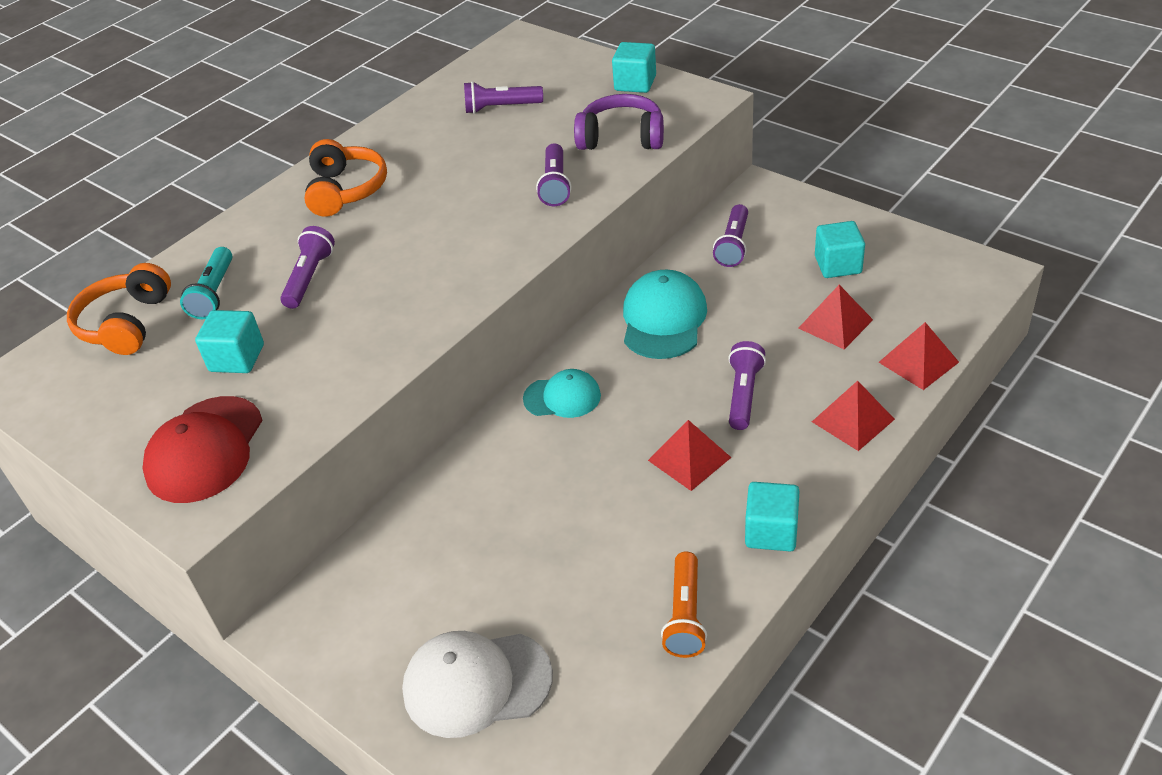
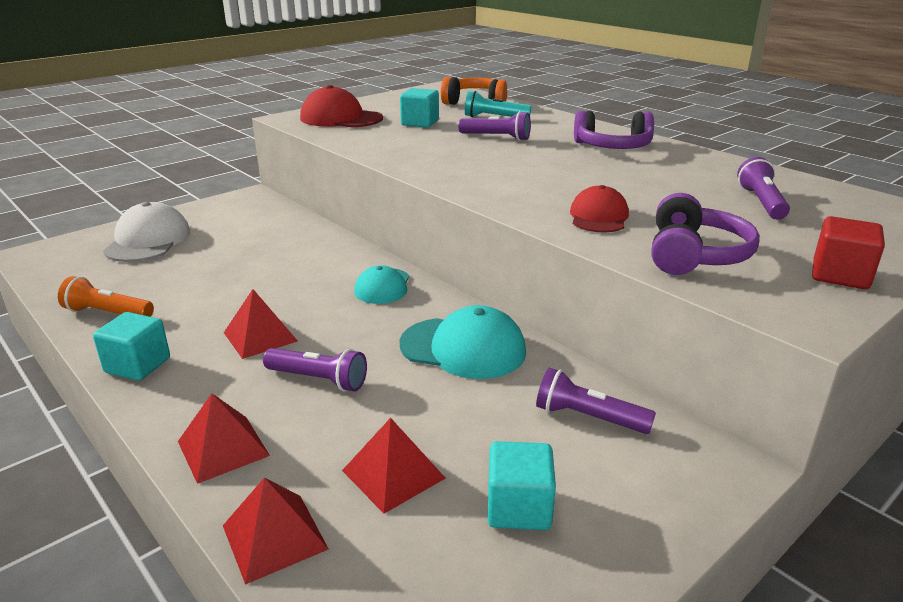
camera: 95 degrees right, 15 degrees down
(345, 190) = (613, 147): orange headphones -> purple headphones
(555, 185) = (598, 217): purple flashlight -> red cap
(635, 83) = (840, 275): turquoise cube -> red cube

